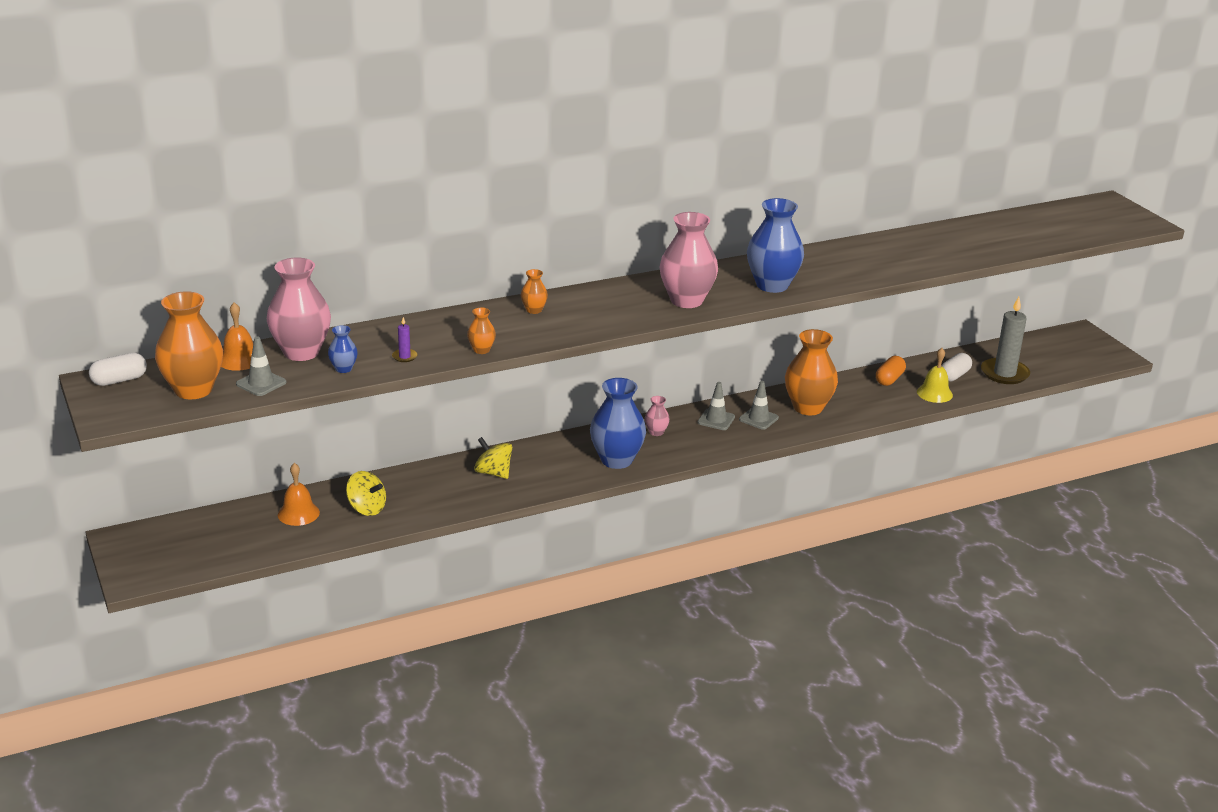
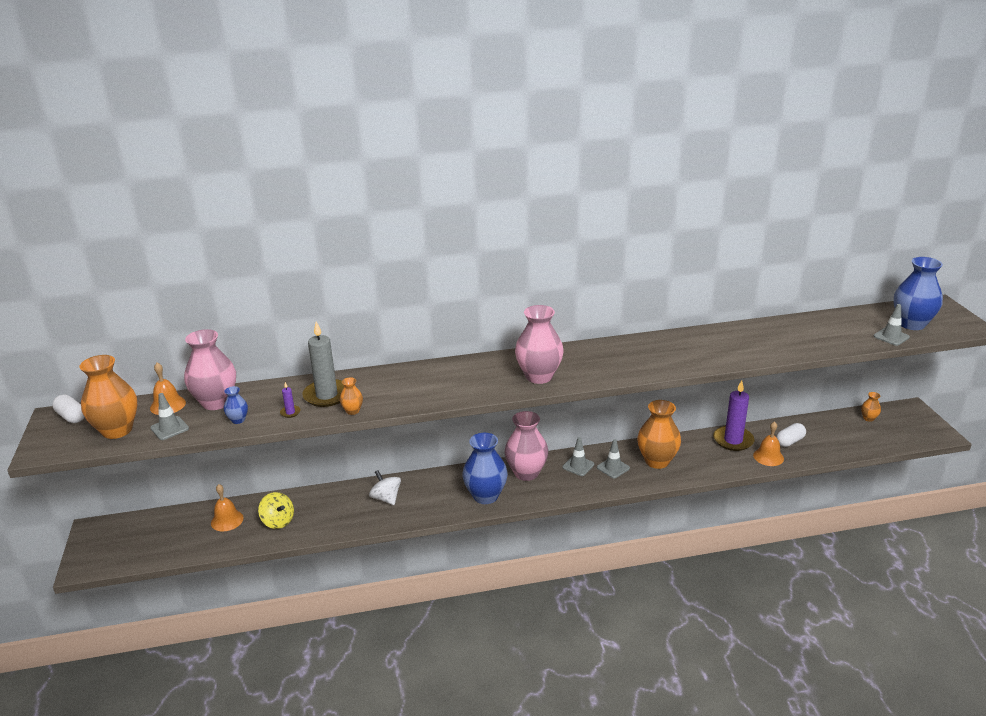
camera: 15 degrees right, 0 degrees up
(119, 380) = (71, 417): white capsule -> white capsule turned 60 degrees clockwise
(493, 473) = (386, 498): yellow spinning top -> white spinning top
(534, 310) = (412, 377): orange vase -> orange vase (868, 418)
(656, 432) = (526, 473): pink vase -> pink vase, size x2.18
(772, 285) = (616, 367): blue vase -> blue vase (911, 324)
(889, 379) = (733, 440): orange capsule -> purple candle
(934, 393) = (768, 457): yellow bell -> orange bell
(1004, 373) = (834, 443): grey candle -> grey candle (326, 395)
(1066, 237) = (891, 337): none -> grey traffic cone

